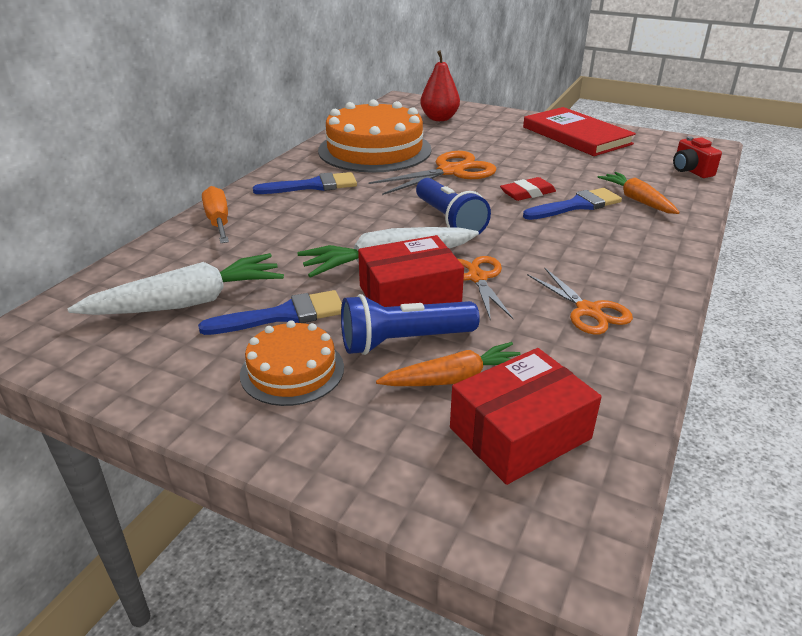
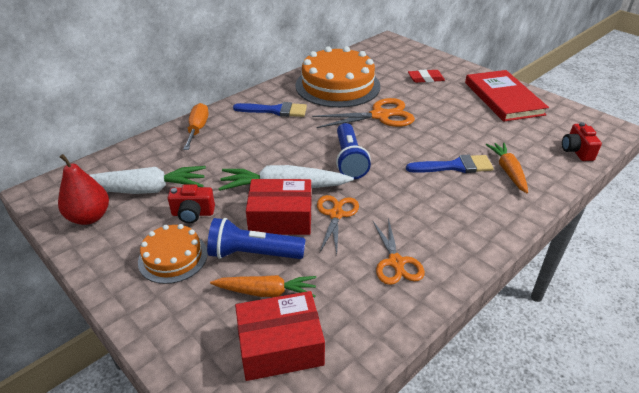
camera: 20 degrees right, 5 degrees up
(283, 315) = (193, 214): blue brush -> red camera
(439, 118) = (404, 63): red pear -> red pear (89, 217)
(527, 193) = (424, 147): red eraser -> red eraser (426, 79)

